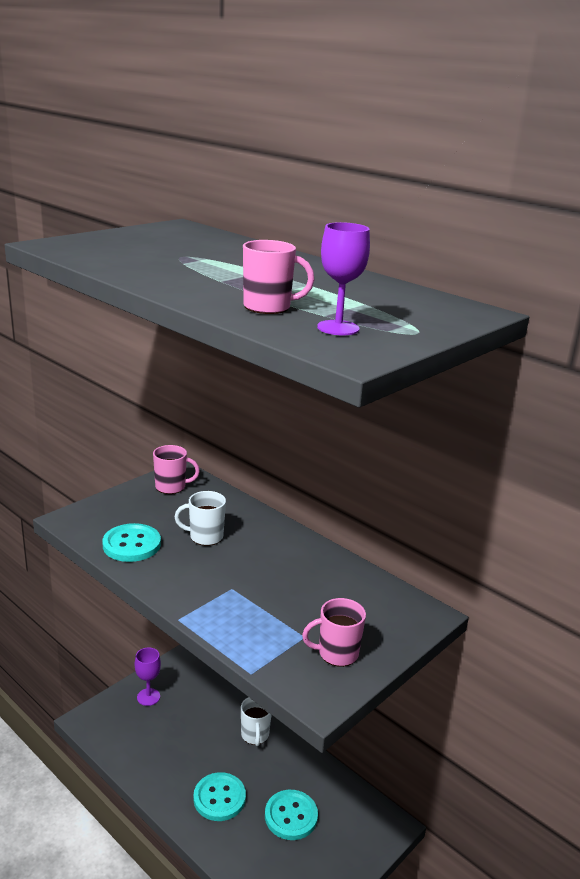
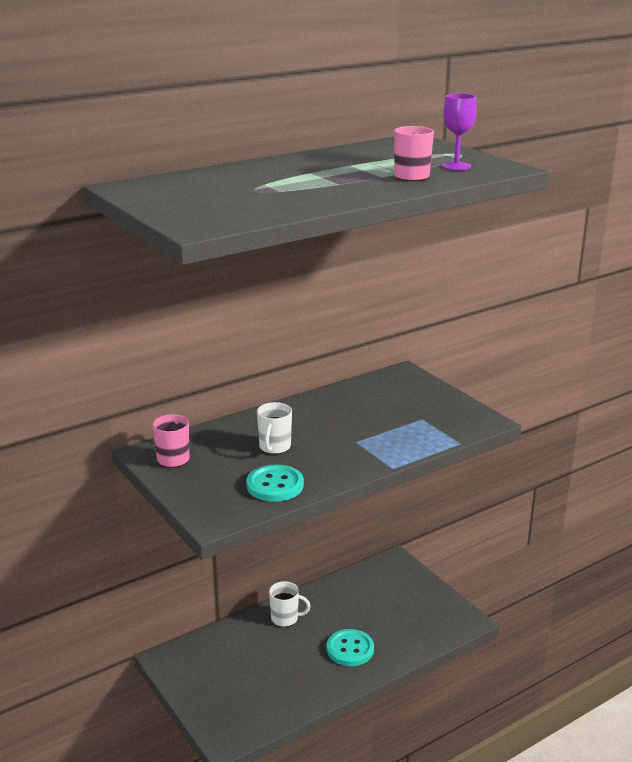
camera: 75 degrees left, 0 degrees up
(148, 697) = (209, 688): purple goblet -> none
(291, 816) = (377, 610): turquoise button -> none
(337, 653) = (442, 409): pink mug -> none

